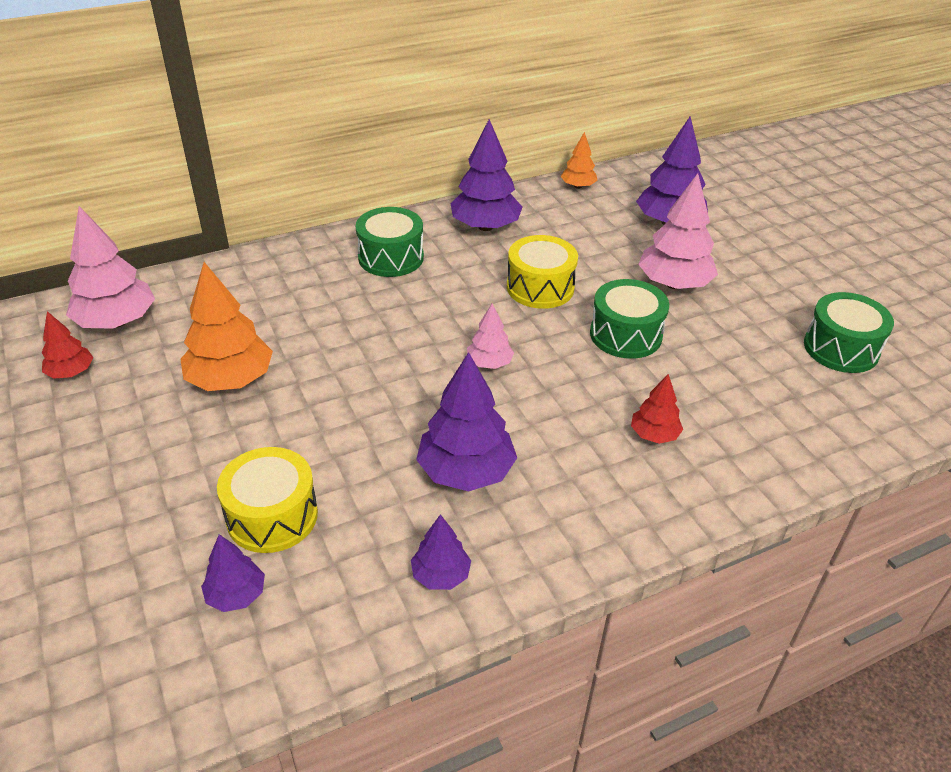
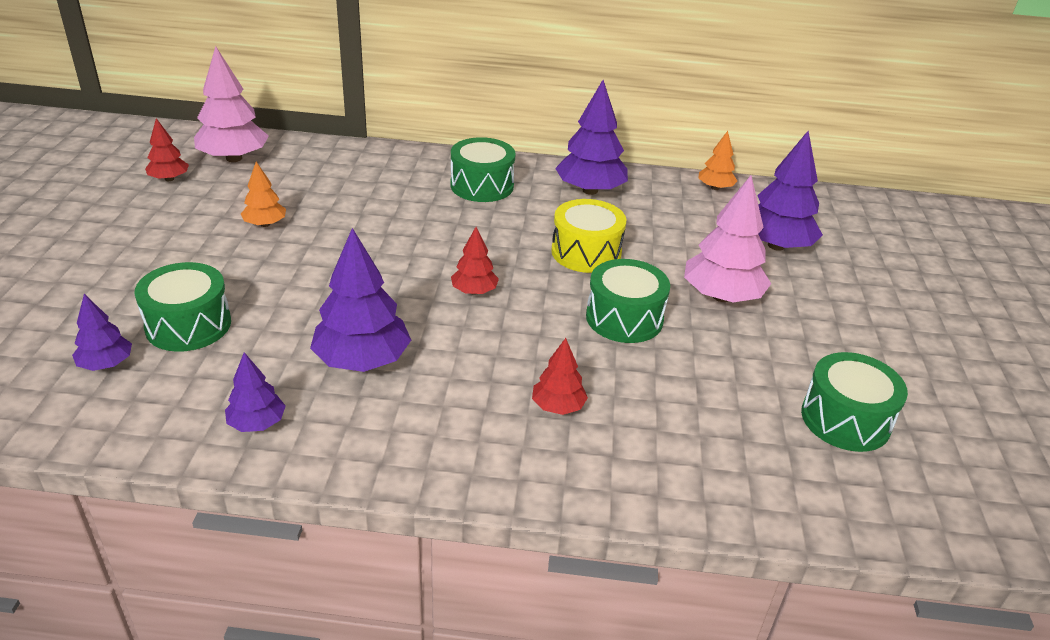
camera: 30 degrees right, 5 degrees down
(231, 379) = (265, 224): orange tree -> orange tree, size x0.55
(272, 516) = (188, 325): yellow drum -> green drum
(489, 363) = (474, 291): pink tree -> red tree

